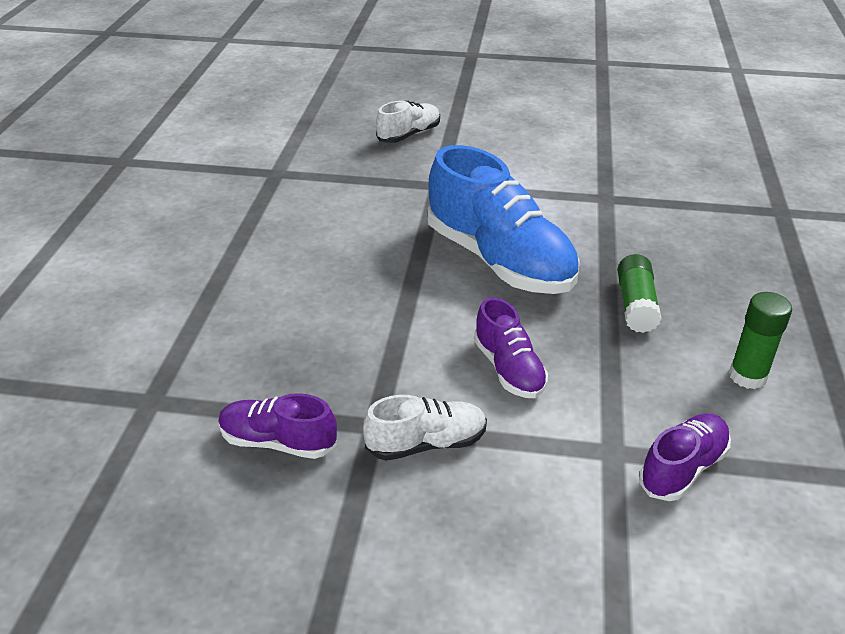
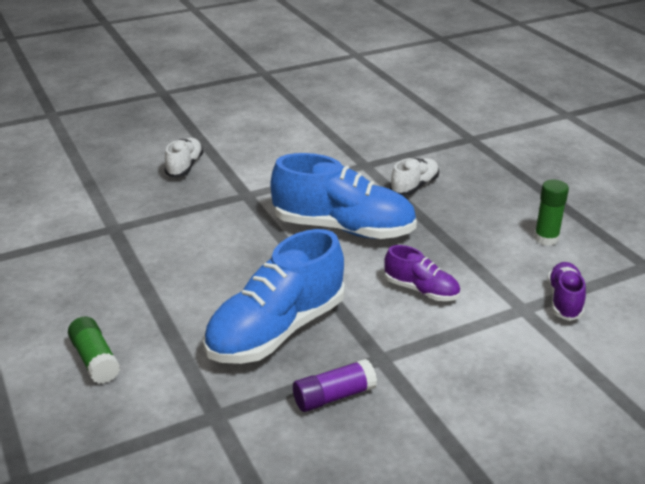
camera: 35 degrees left, 5 degrees down
(278, 442) = (334, 396): purple shoe -> purple glue stick
(304, 341) = (276, 330): none -> blue shoe
(426, 443) = (422, 353): white shoe -> white shoe (414, 186)
(636, 305) = (451, 223): green glue stick -> green glue stick (95, 360)

